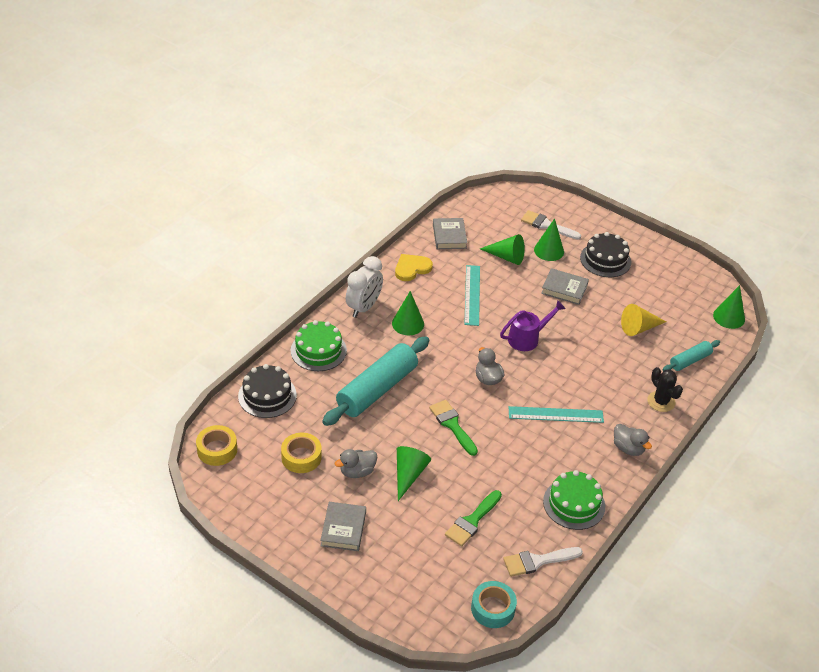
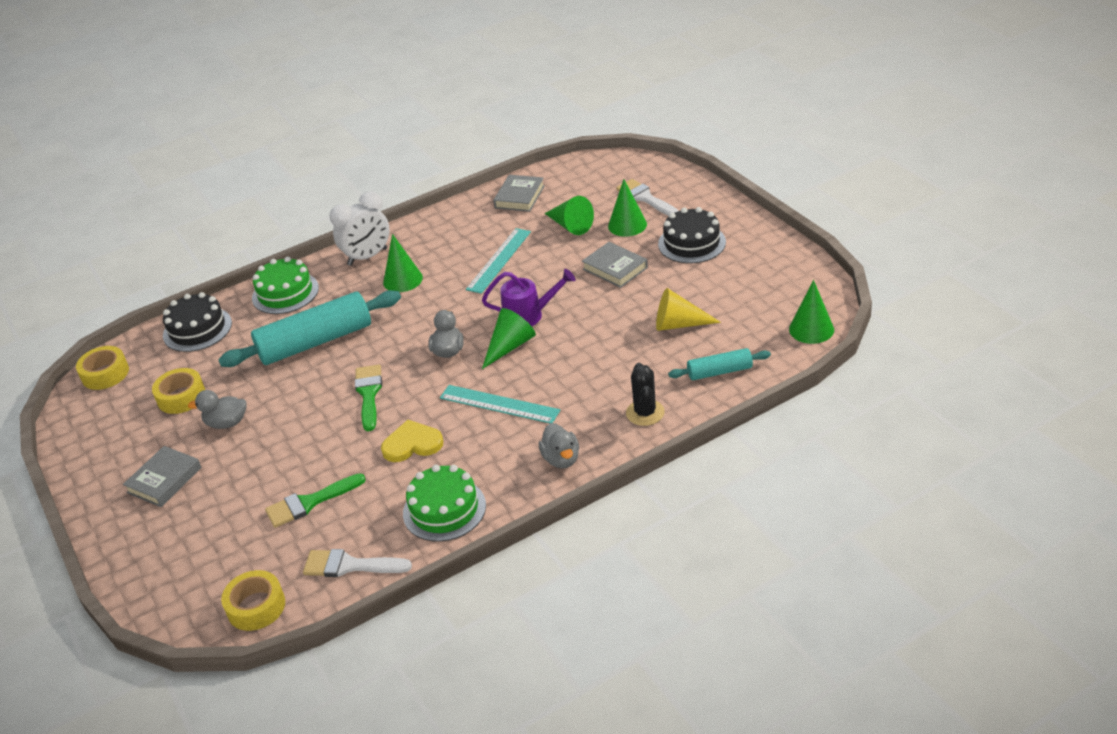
camera: 30 degrees right, 5 degrees down
(409, 474) = (279, 437): green cone -> green cone (510, 346)
(412, 268) = (451, 224): yellow heart -> yellow heart (412, 444)
(493, 608) = (256, 607): turquoise tape -> yellow tape

